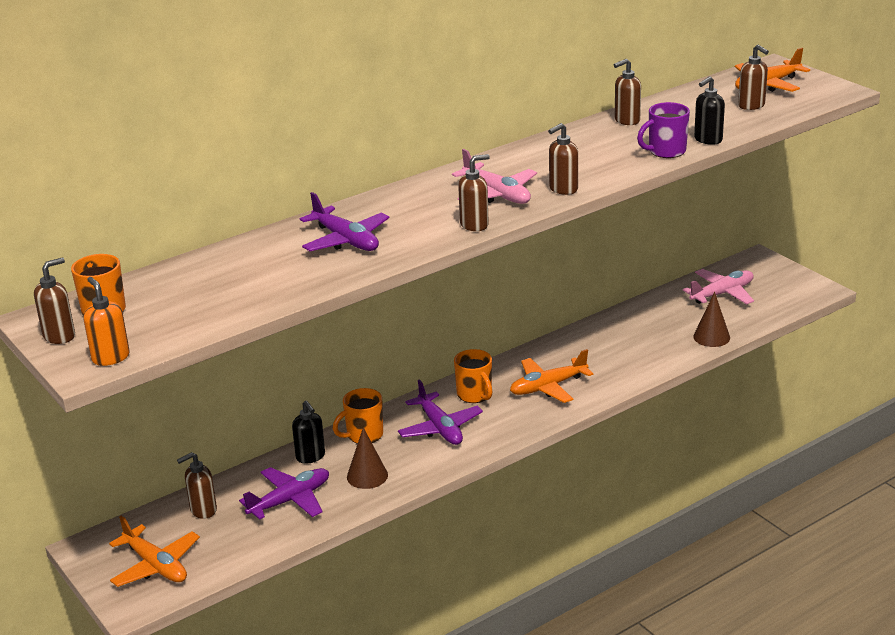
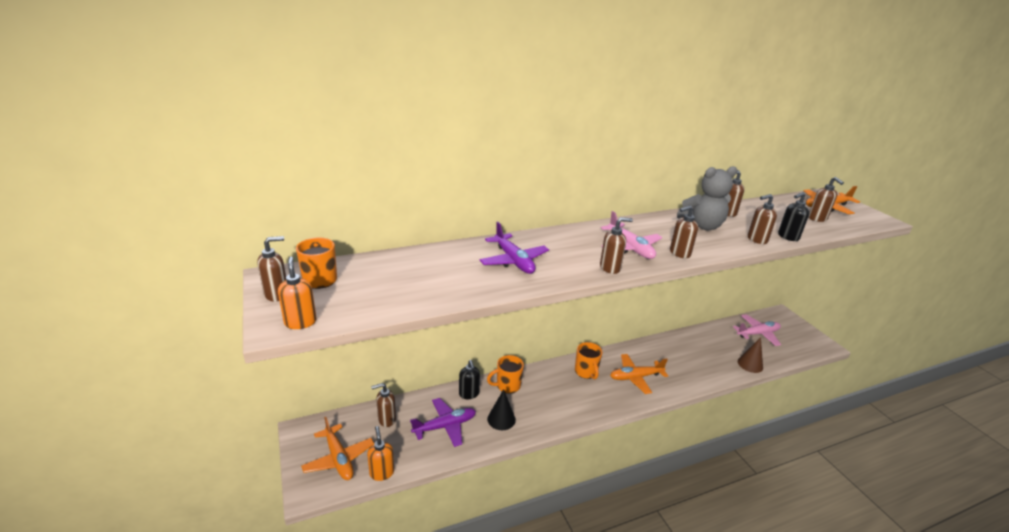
camera: 10 degrees right, 0 degrees up
(223, 567) = (382, 473): none -> orange soap dispenser
(367, 476) = (501, 419): brown cone -> black cone
(440, 428) = (558, 392): purple plane -> none
(592, 146) = (702, 226): none -> grey teddy bear
(665, 151) = (756, 239): purple mug -> brown soap dispenser

